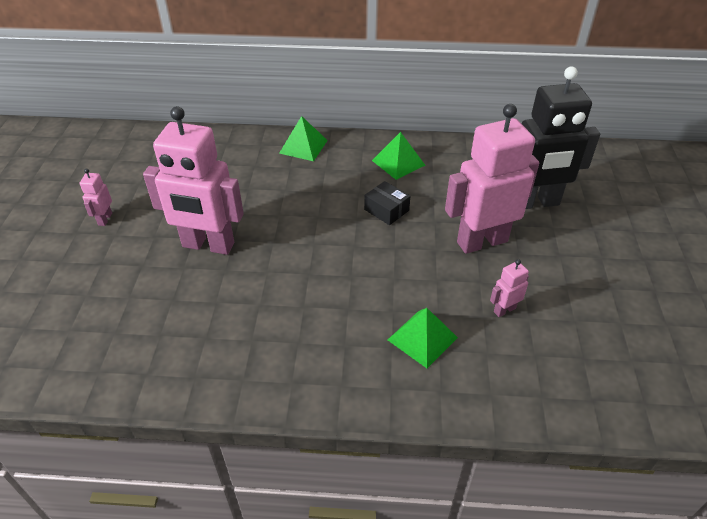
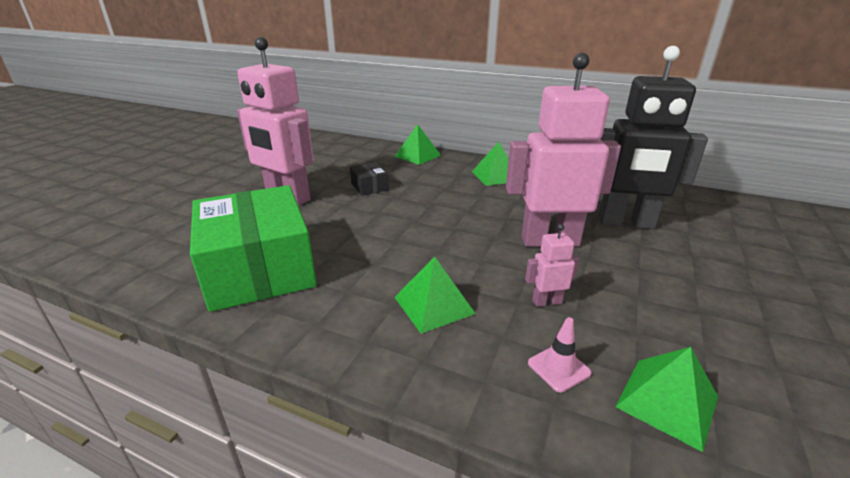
camera: 20 degrees right, 15 degrees down
(105, 219) = (227, 171): pink robot -> none
(250, 343) = (259, 268): none -> green box
(386, 210) = (463, 203): black box -> black box (369, 187)
(534, 368) = (558, 368): none -> pink traffic cone
(607, 372) = (667, 401): none -> green pyramid

